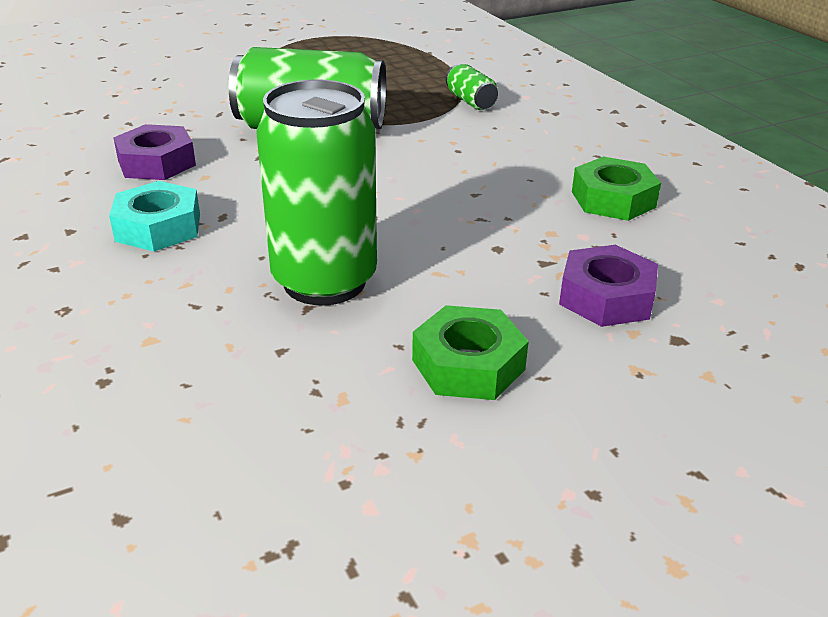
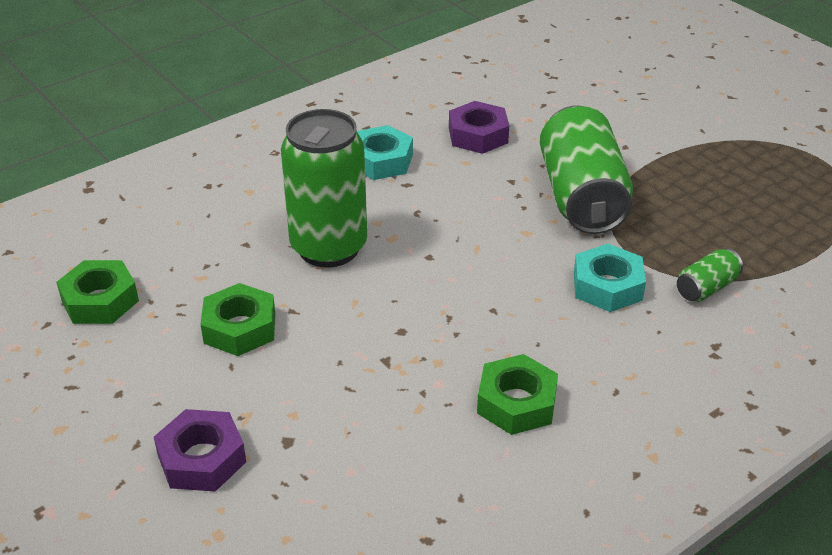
camera: 80 degrees right, 5 degrees up
(363, 518) = (100, 300): none -> green nut
(455, 137) = (607, 286): none -> turquoise nut
(606, 297) = (339, 398): purple nut -> purple nut (202, 459)

